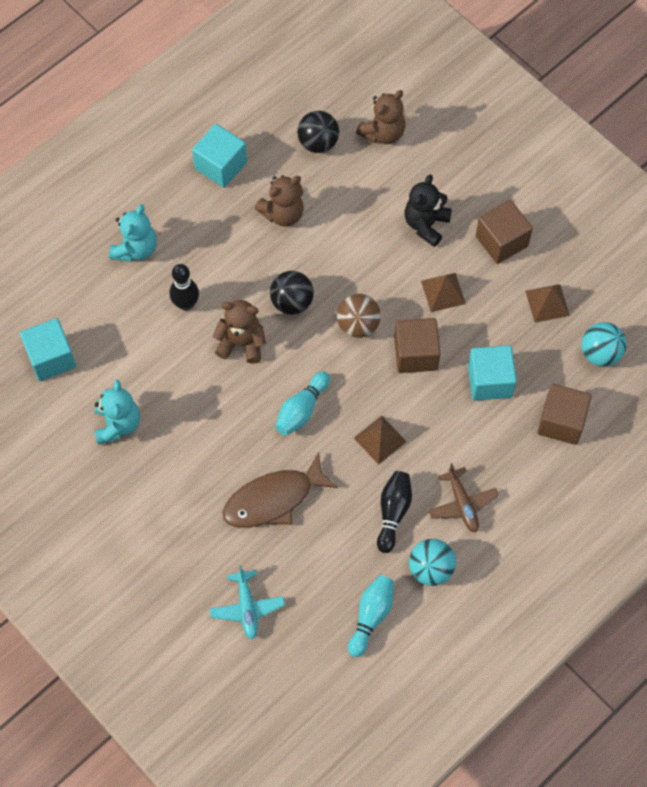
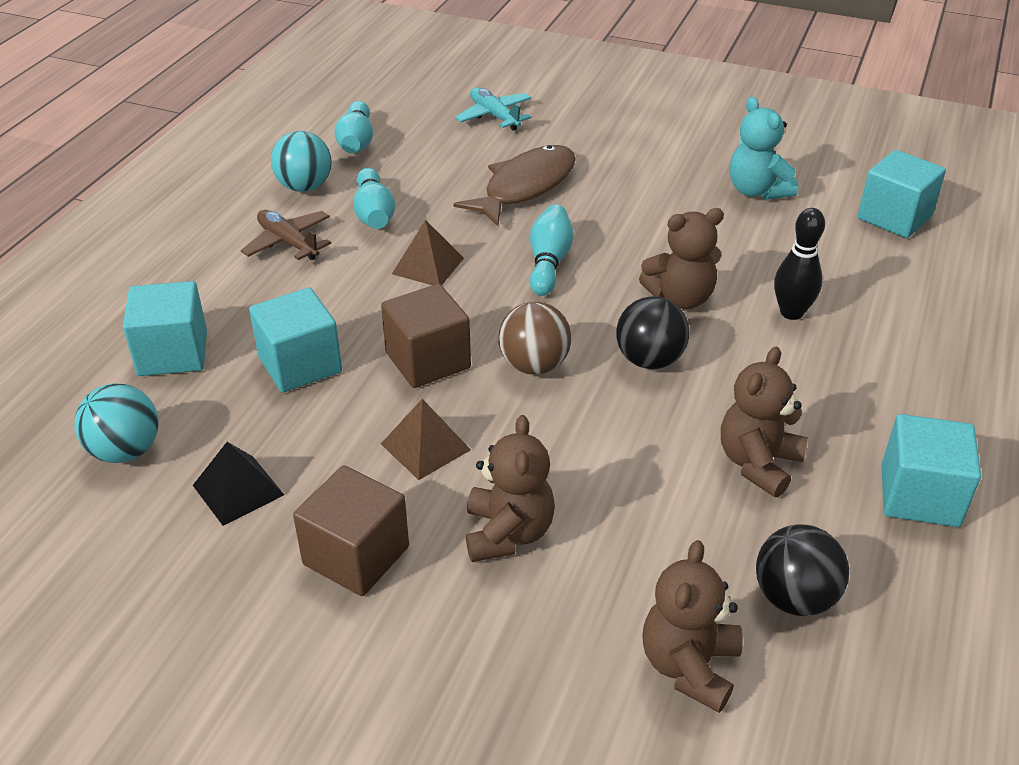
camera: 155 degrees right, 25 degrees down
(135, 249) = (922, 347): turquoise teddy bear -> none
(393, 513) = (374, 214): black bowling pin -> turquoise bowling pin
(426, 224) = (508, 533): black teddy bear -> brown teddy bear
(547, 303) = (238, 490): brown pyramid -> black pyramid
(561, 422) = (173, 353): brown cube -> turquoise cube

